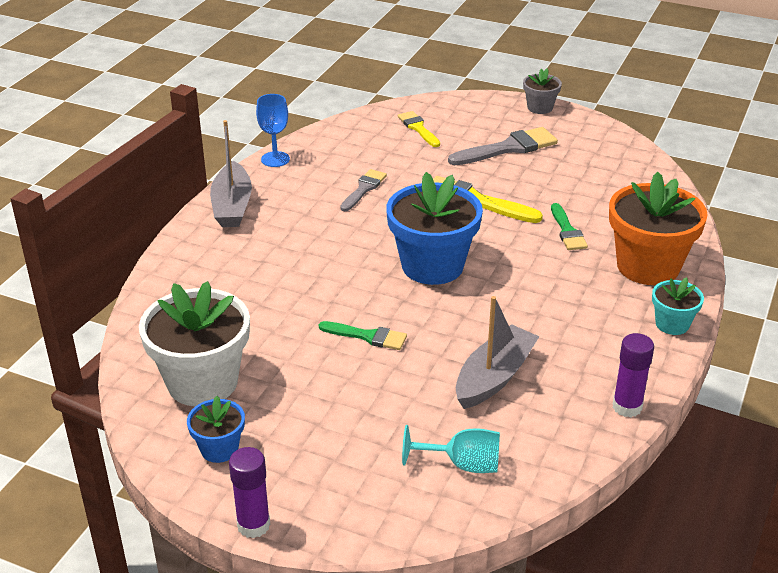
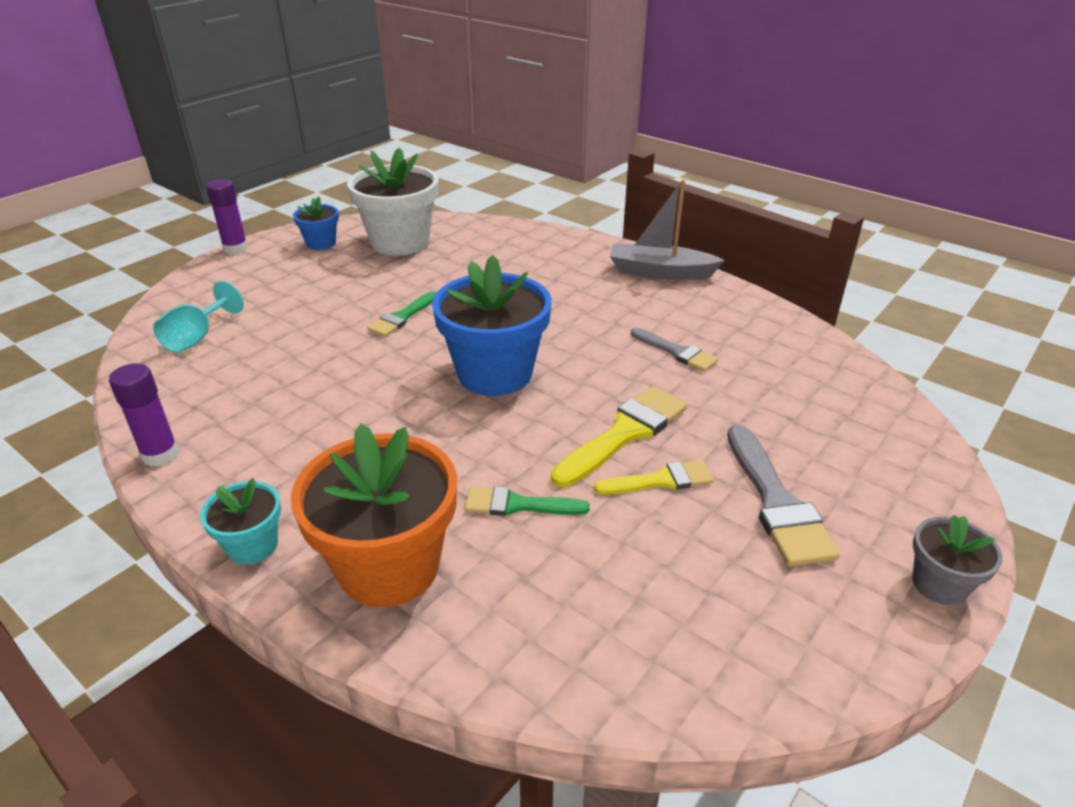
camera: 105 degrees right, 0 degrees up
(275, 159) = (756, 303): blue goblet -> none
(418, 128) = (841, 421): yellow brush -> yellow brush (661, 480)
(494, 377) = (285, 377): grey boat -> none

